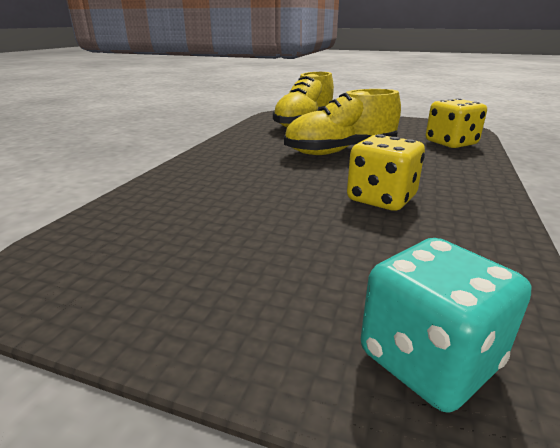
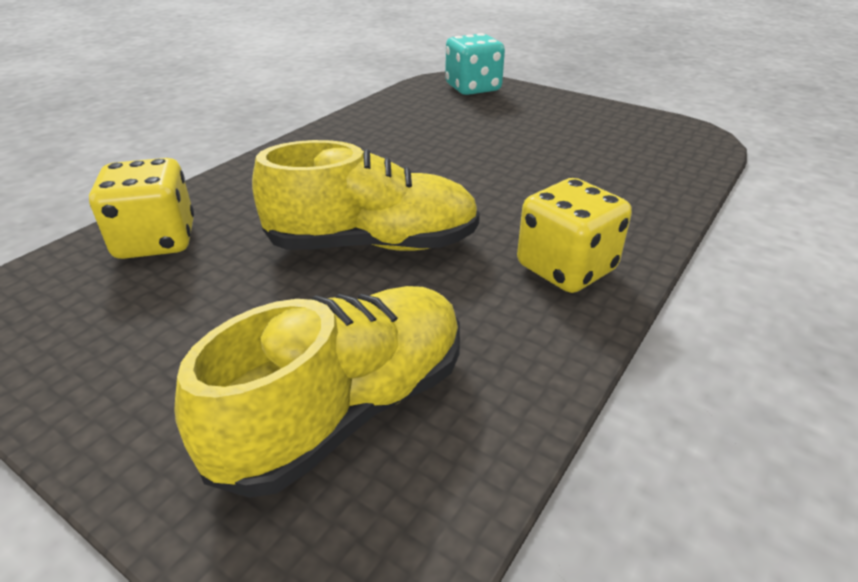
camera: 165 degrees left, 10 degrees up
(381, 199) = (407, 156): yellow dice -> yellow dice (566, 268)

